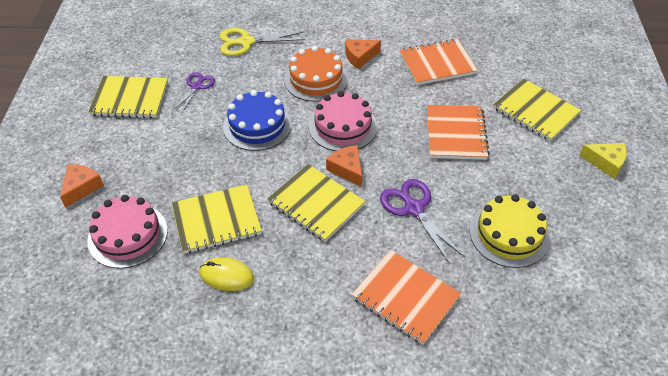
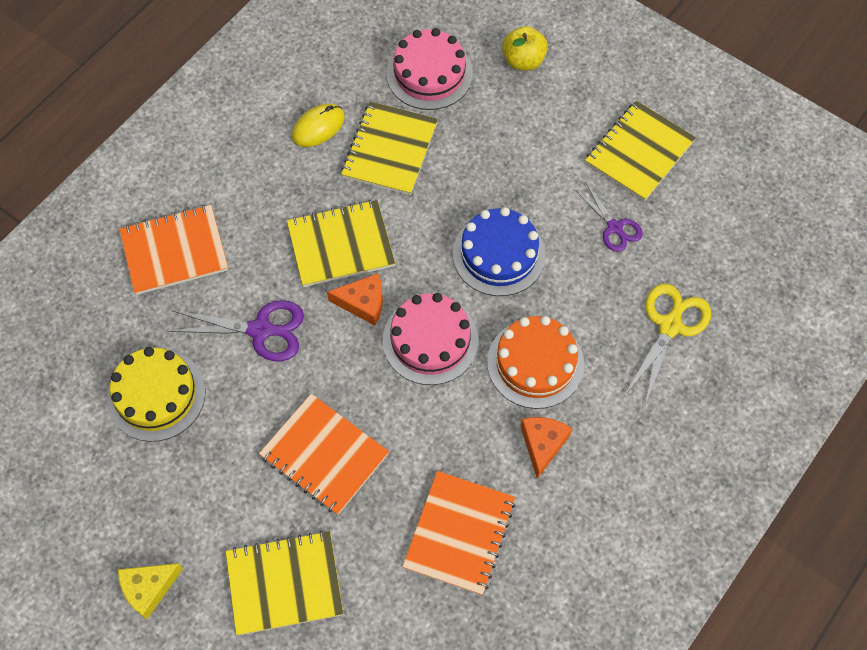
camera: 125 degrees right, 15 degrees up
(82, 187) = (523, 60): orange cheese -> yellow apple

